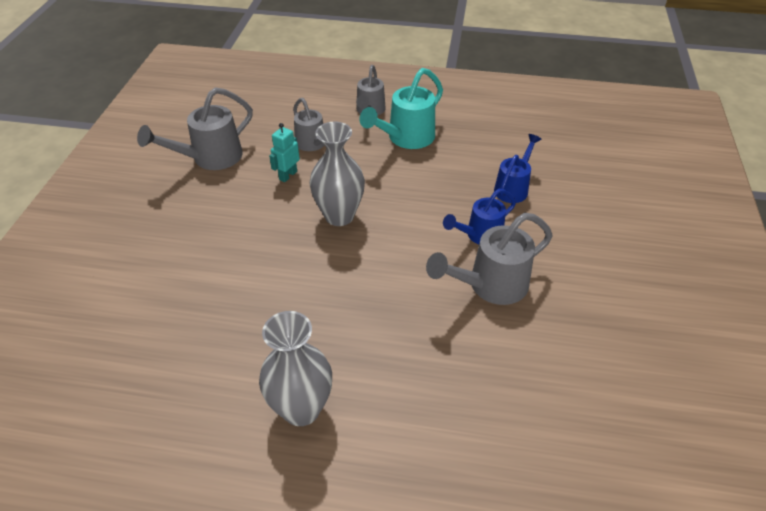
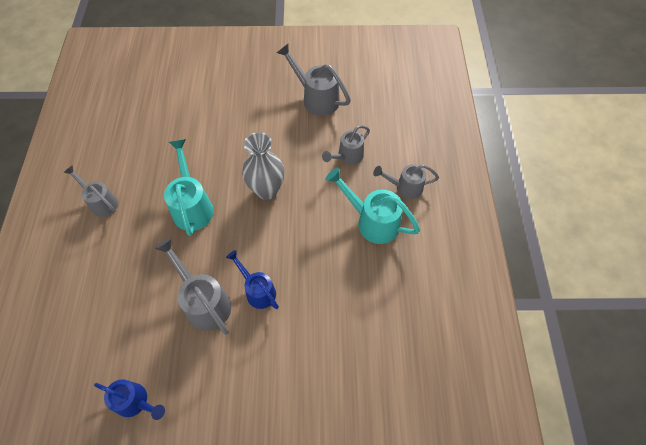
camera: 80 degrees right, 15 degrees up
(288, 175) = (306, 148): turquoise robot -> none
(301, 409) = (101, 202): grey vase -> grey watering can
(343, 291) = (192, 206): none -> turquoise watering can
(513, 188) = (321, 314): blue watering can -> blue watering can (135, 402)

